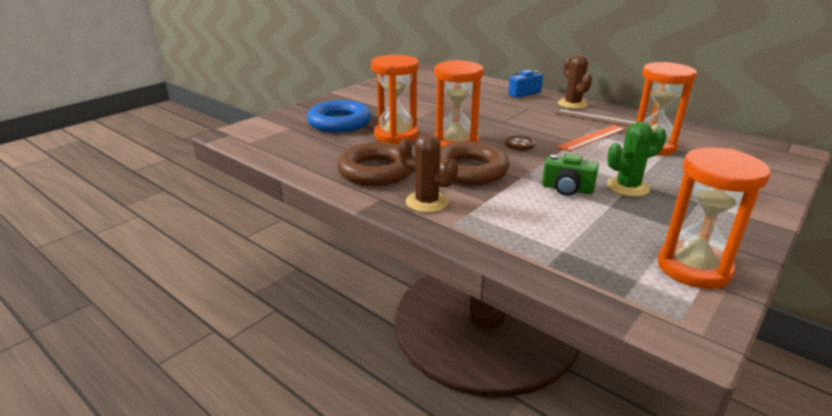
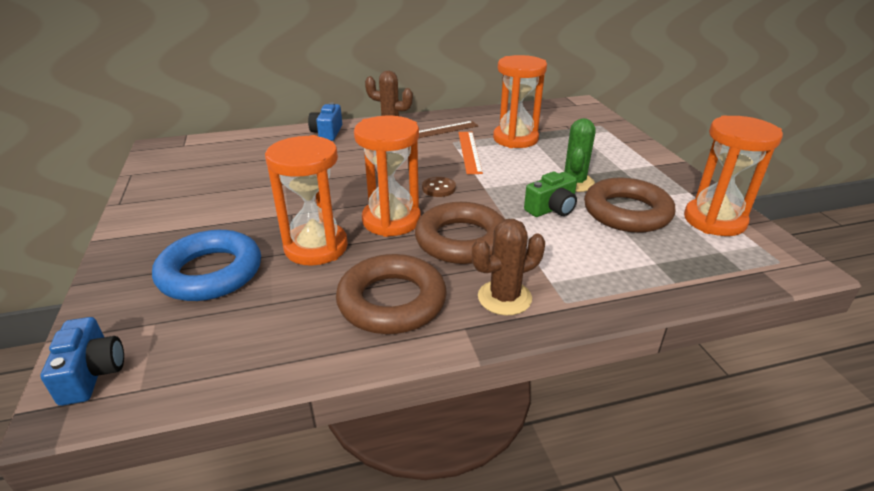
camera: 55 degrees left, 5 degrees up
(248, 131) = (92, 373): none -> blue camera
(622, 221) = (626, 212): none -> brown ring

